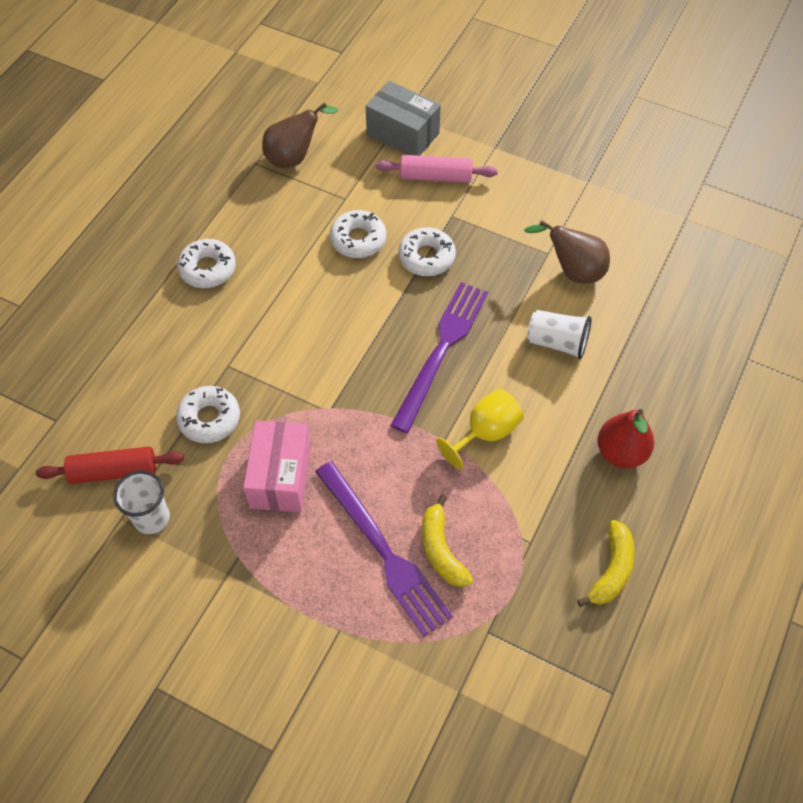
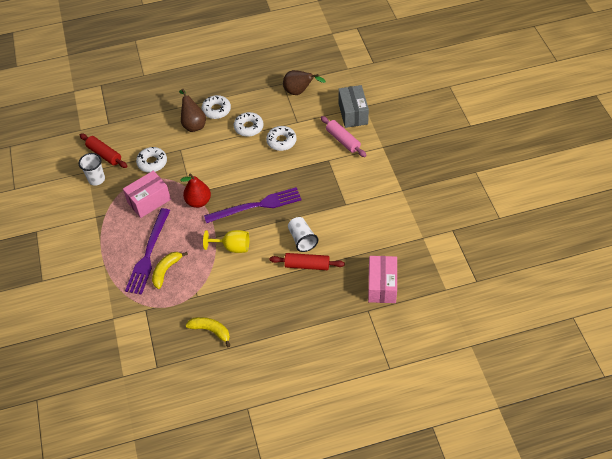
camera: 50 degrees right, 5 degrees down
(426, 257) = (297, 168): white donut -> white donut (248, 127)
(573, 271) = (345, 219): brown pear -> brown pear (193, 124)
(607, 369) = (307, 265): none -> red rolling pin
(611, 570) = (211, 331): yellow banana -> yellow banana turned 135 degrees counterclockwise
(621, 452) = (270, 297): red pear -> red pear (198, 201)
(722, 315) = (382, 286): none -> pink box

